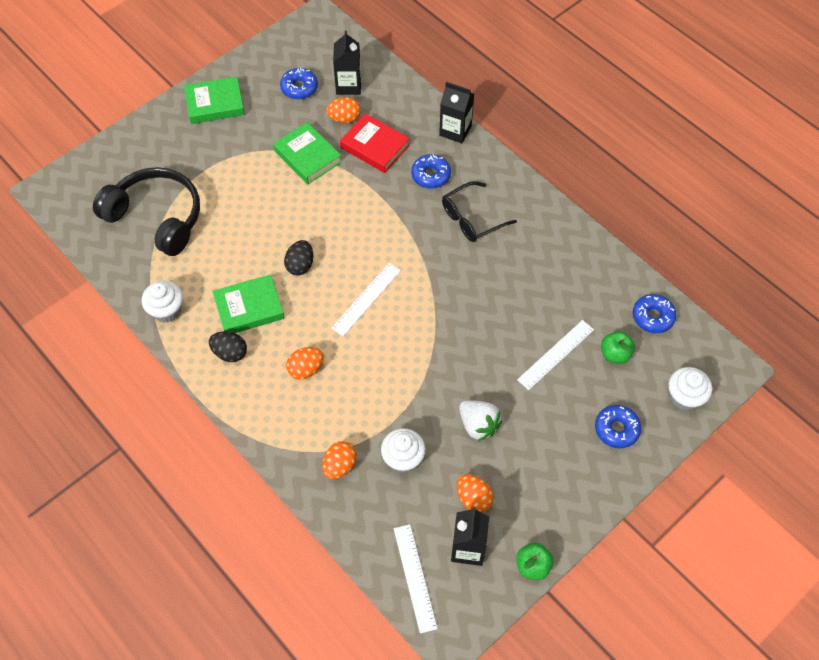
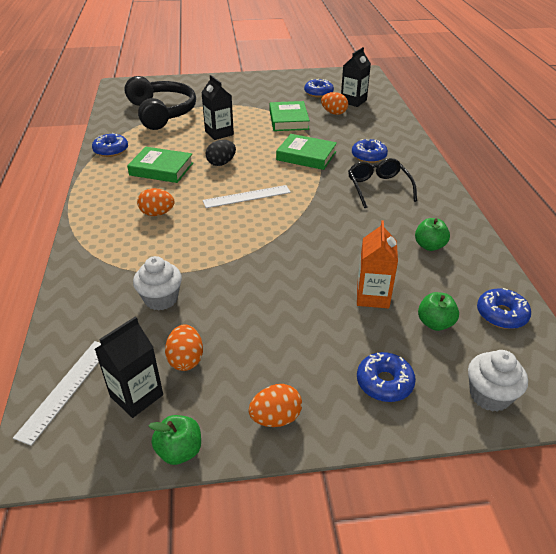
camera: 35 degrees right, 20 degrees down
(167, 310) = (111, 150): white cupcake -> blue donut
(215, 104) = (257, 83): green book -> green book (306, 156)
(230, 353) = (120, 184): black egg -> none
(340, 466) = (108, 278): orange egg -> orange egg (276, 418)
(375, 146) = (341, 130): red book -> none
(455, 130) = (412, 142): black carton -> black carton (219, 133)
(472, 219) = (378, 188): black glasses -> black glasses turned 75 degrees clockwise
(478, 425) = (249, 309): white strawberry -> none
(556, 354) = (372, 296): white ruler -> orange carton
(560, 271) = (429, 246): none -> green apple

